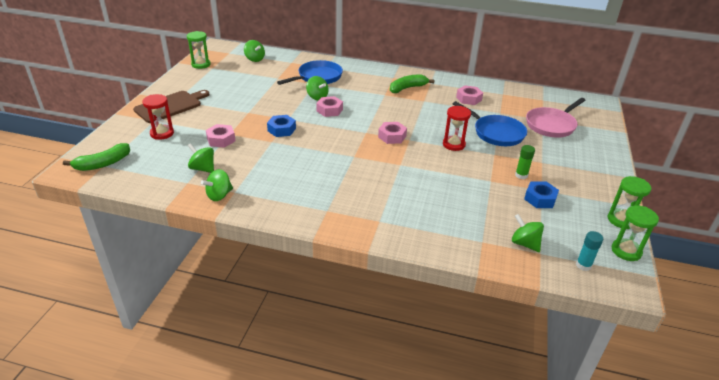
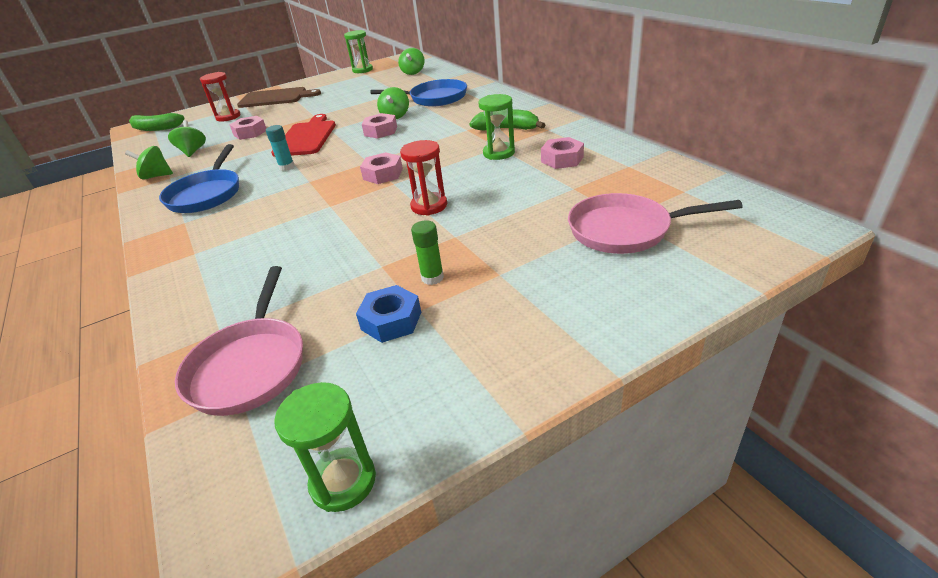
camera: 50 degrees right, 0 degrees up
(281, 129) = (306, 137): blue nut -> red cutting board
(495, 133) = (512, 211): blue pan -> blue pan (207, 194)
(524, 243) = (250, 365): green spinning top -> pink pan
(583, 265) = (245, 450): turquoise glue stick -> turquoise glue stick (287, 167)
(621, 220) = (443, 427): green hourglass -> green hourglass (499, 153)

